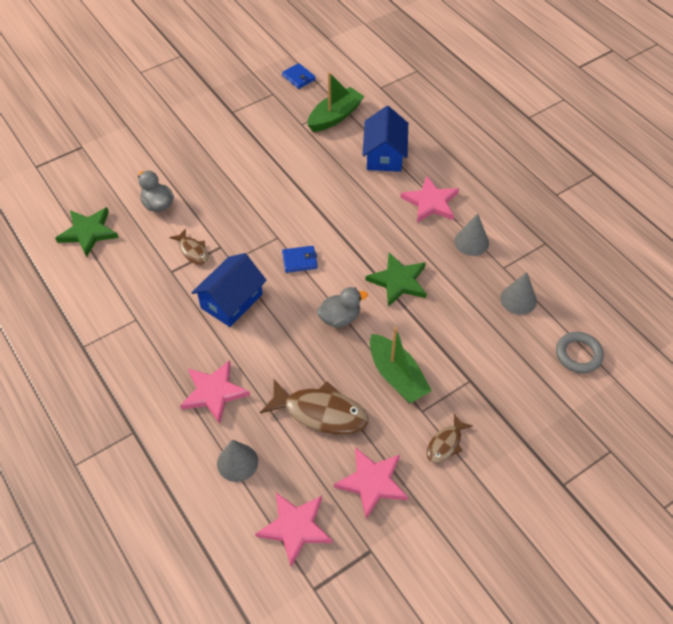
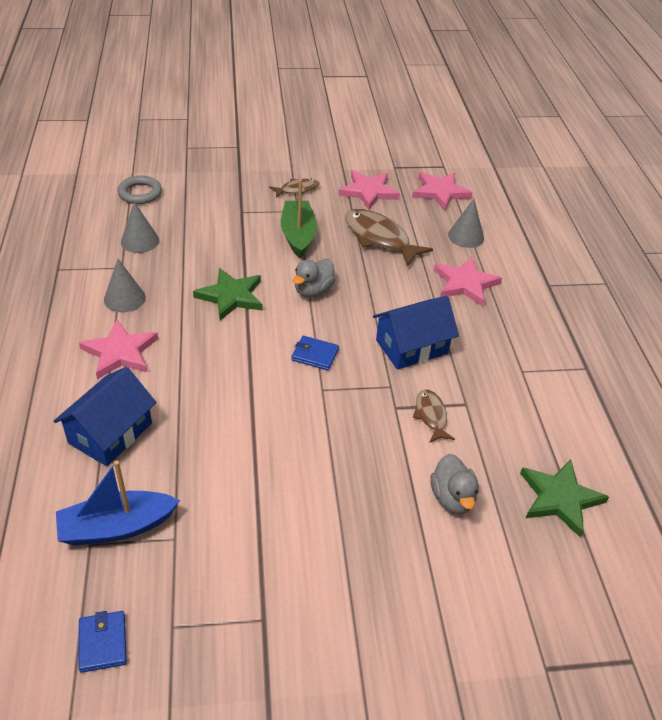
camera: 155 degrees left, 10 degrees down
(335, 116) = (116, 527): green boat -> blue boat
(340, 318) = (313, 291): grey duck -> grey duck turned 60 degrees counterclockwise

